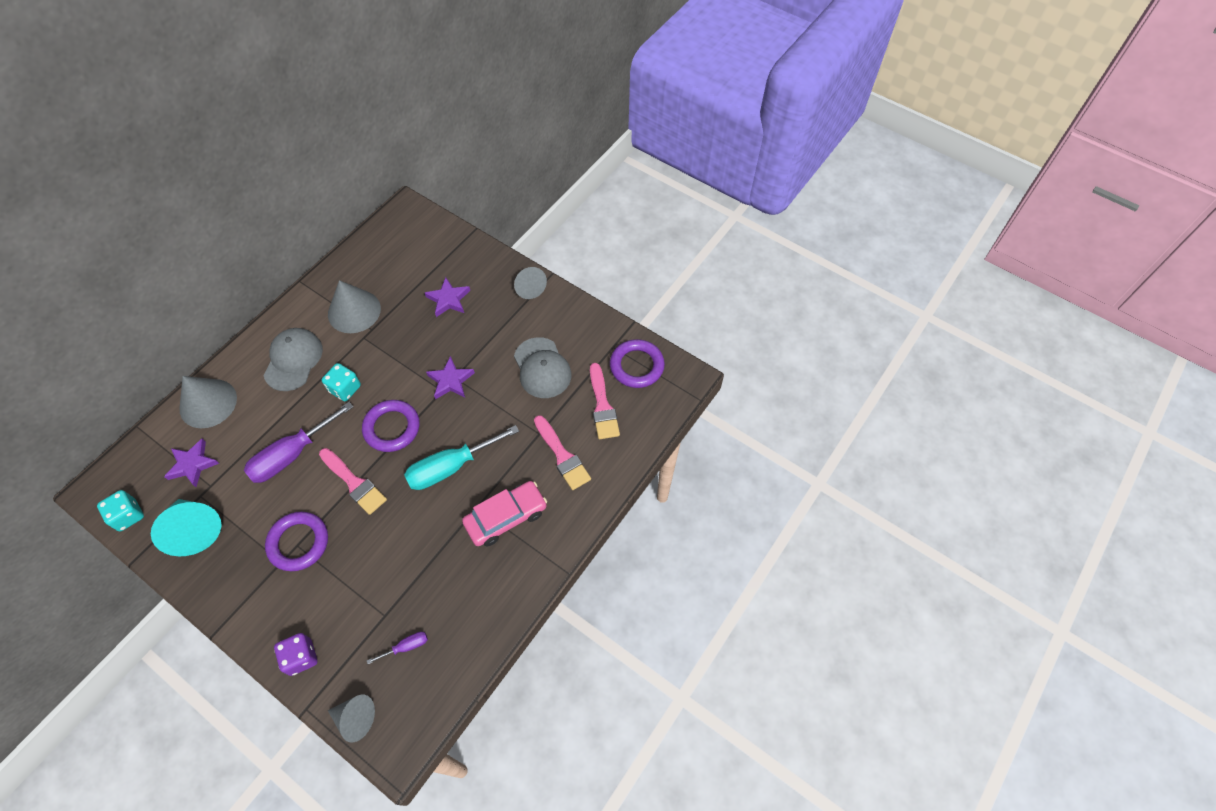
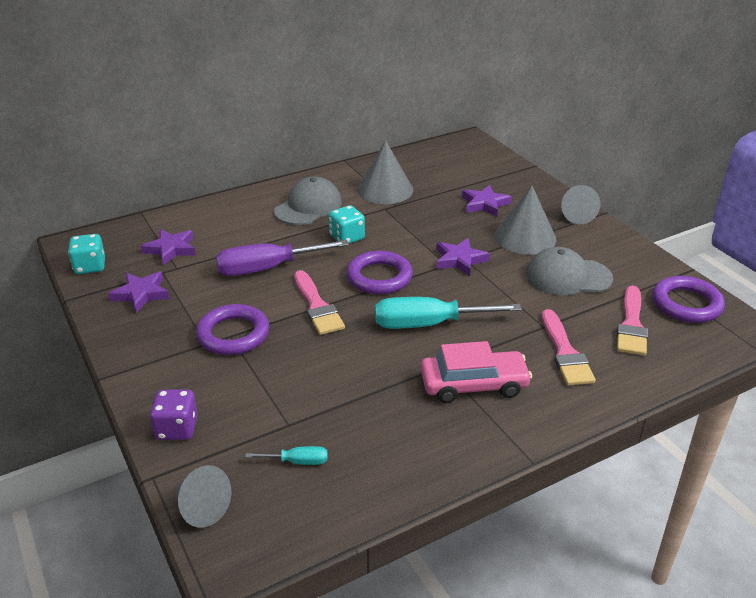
camera: 25 degrees right, 25 degrees down
(195, 530) = (141, 294): turquoise cone -> purple star
(208, 403) = (212, 214): grey cone -> grey cone (525, 237)
(406, 647) = (297, 461): purple screwdriver -> turquoise screwdriver
(542, 368) = (568, 276): grey cap -> grey cap turned 90 degrees clockwise

